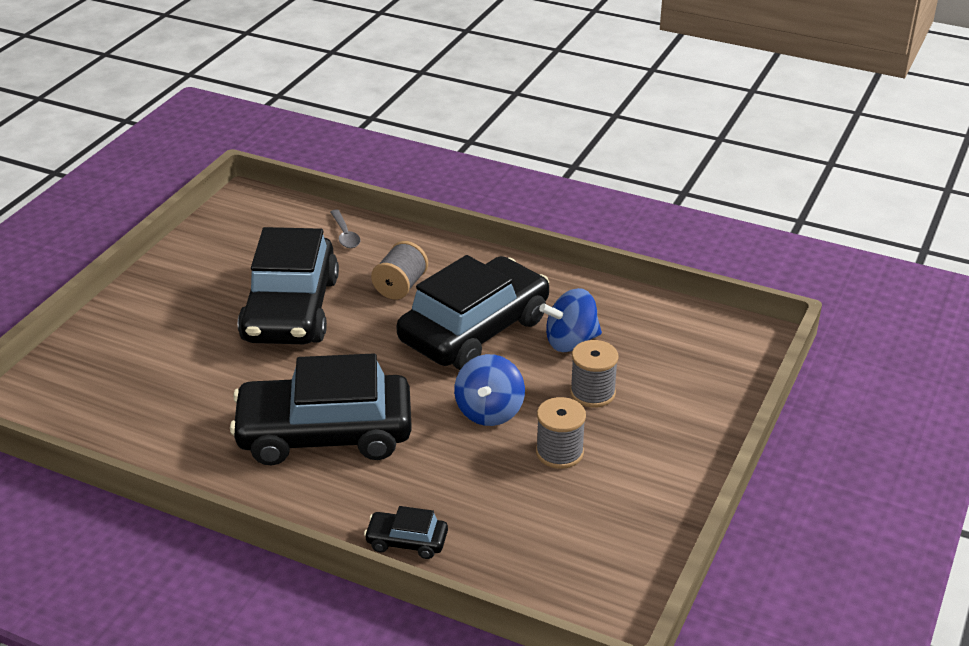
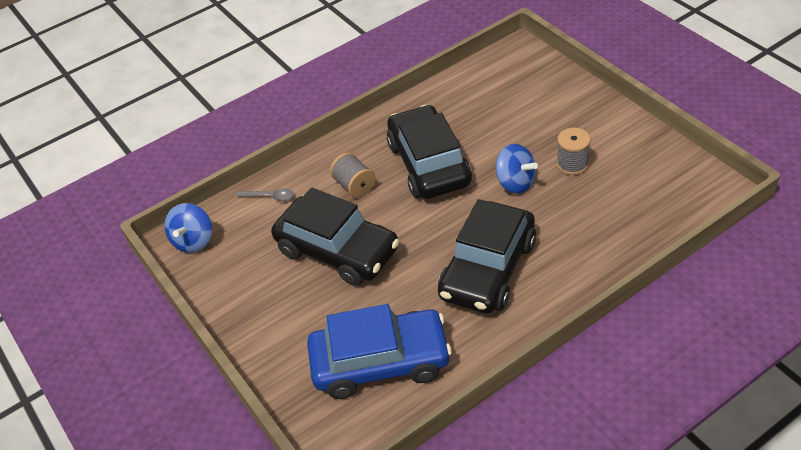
camera: 55 degrees left, 10 degrees up
(142, 396) = (380, 362): none -> blue car
(407, 541) = (614, 258): black car -> none
(570, 342) = (471, 125): blue spinning top -> blue spinning top (193, 241)
(592, 393) = (526, 132): grey spool -> none

